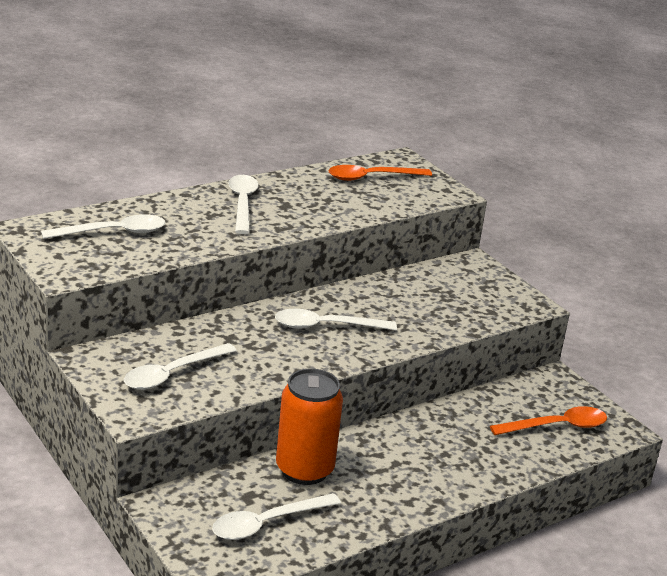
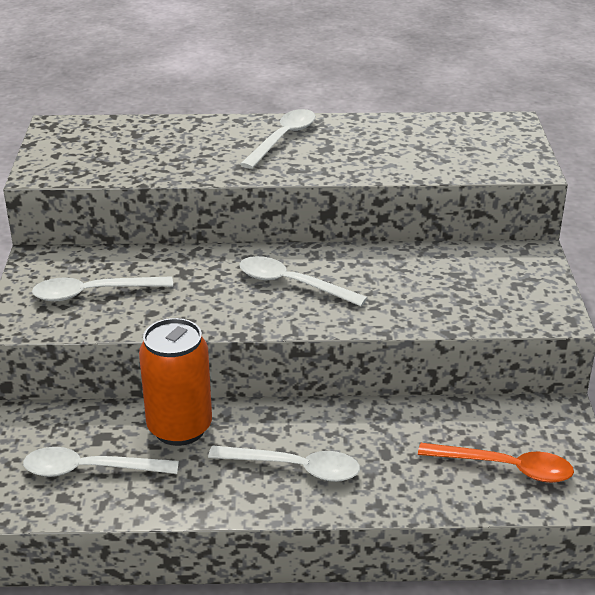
camera: 35 degrees right, 5 degrees up
(113, 232) = (128, 143): white spoon -> white spoon (295, 468)
(371, 177) = (454, 136): orange spoon -> none

